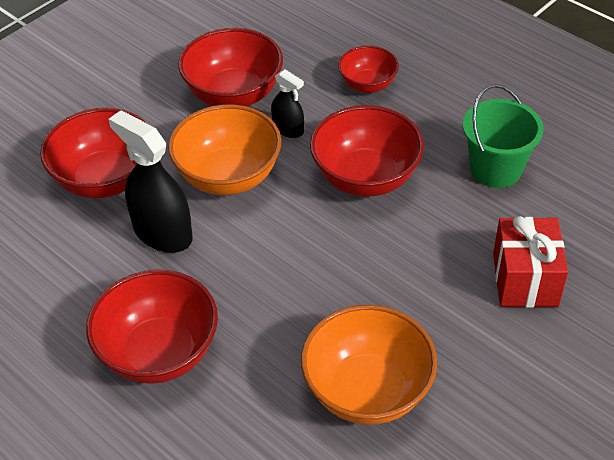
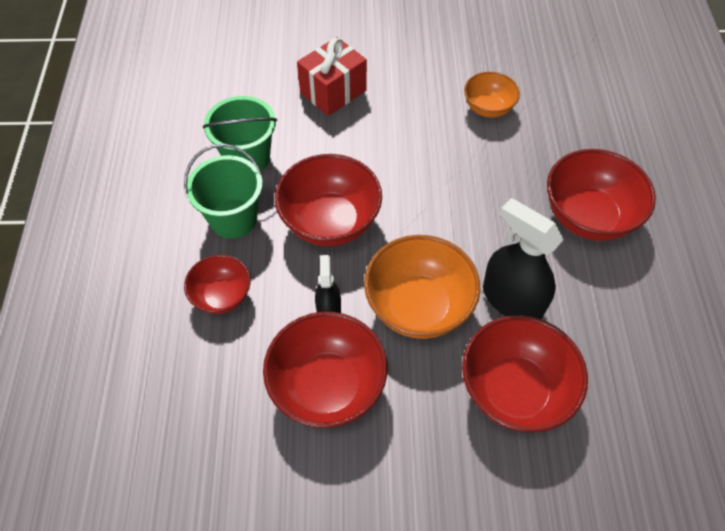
camera: 135 degrees left, 10 degrees up
(162, 233) = (512, 300): black spray bottle -> black spray bottle turned 135 degrees clockwise
(367, 391) = (488, 108): orange bowl -> orange bowl, size x0.59
(435, 126) = (233, 218): none -> green bucket

